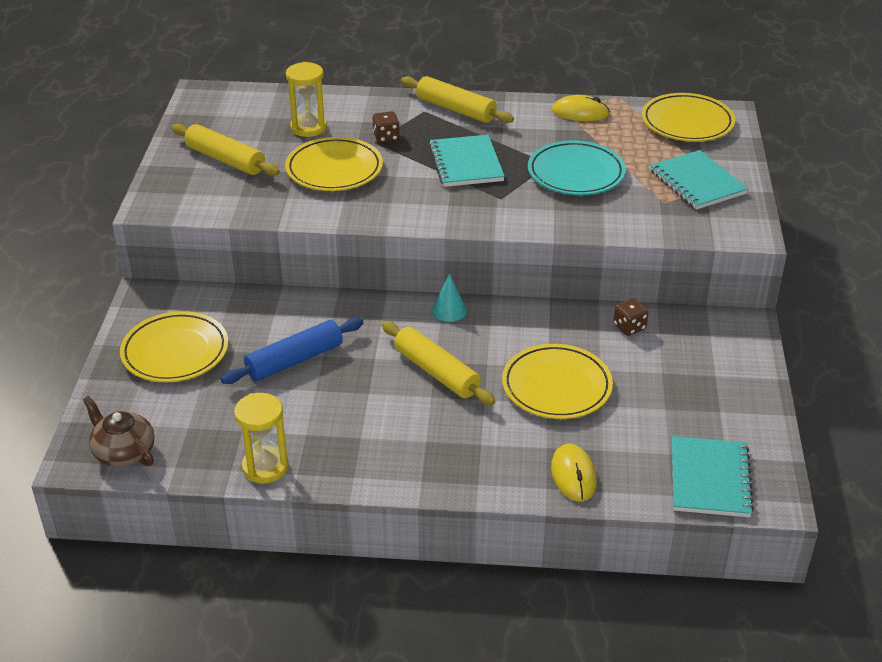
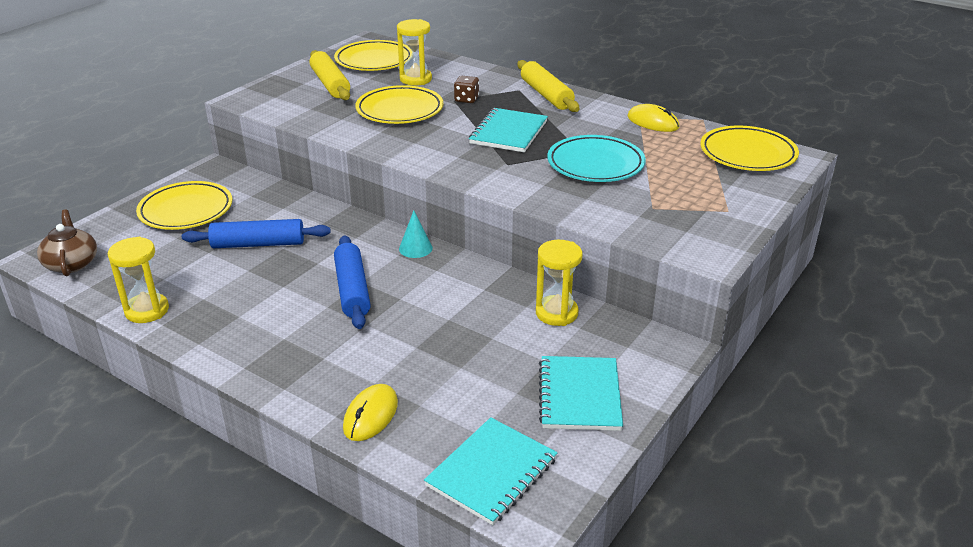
camera: 30 degrees right, 5 degrees down
(436, 372) = (352, 290): yellow rolling pin -> blue rolling pin
(556, 386) = (438, 337): yellow plate -> yellow plate (374, 60)
(629, 327) = (556, 313): brown dice -> yellow hourglass
(697, 182) = (704, 201): turquoise notebook -> turquoise notebook (579, 395)

